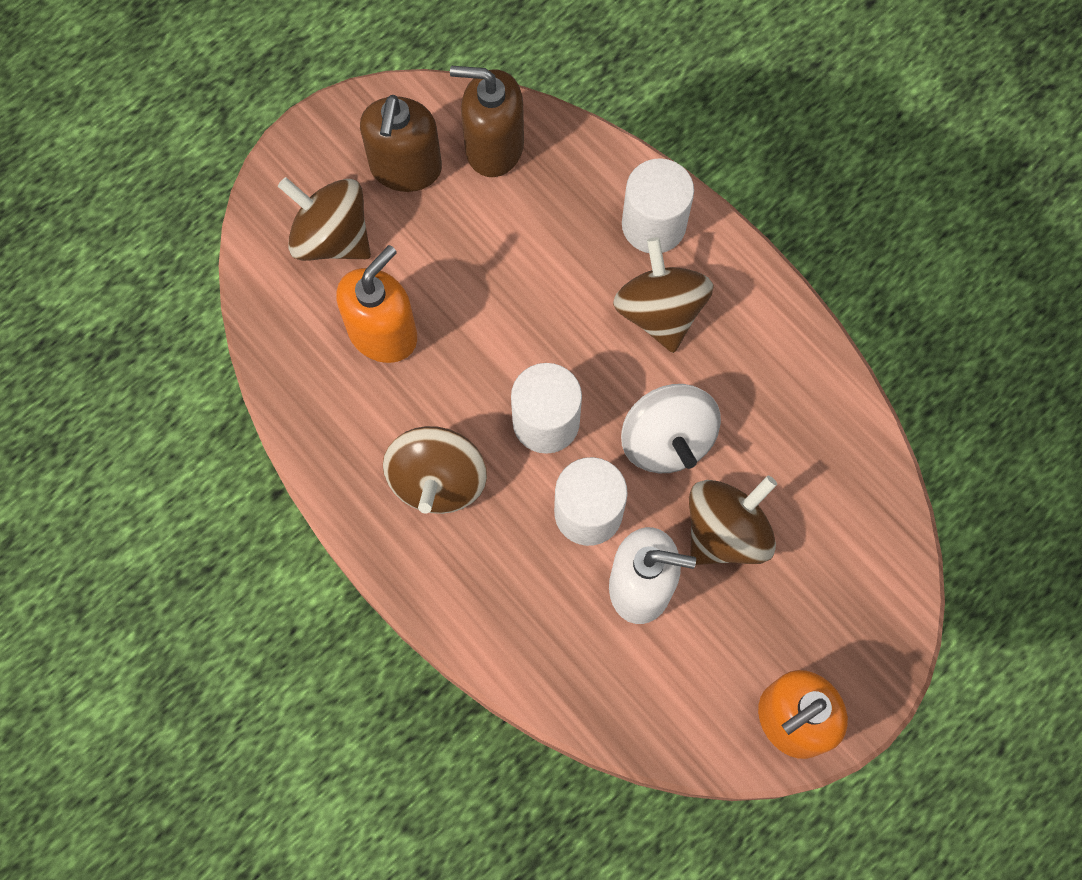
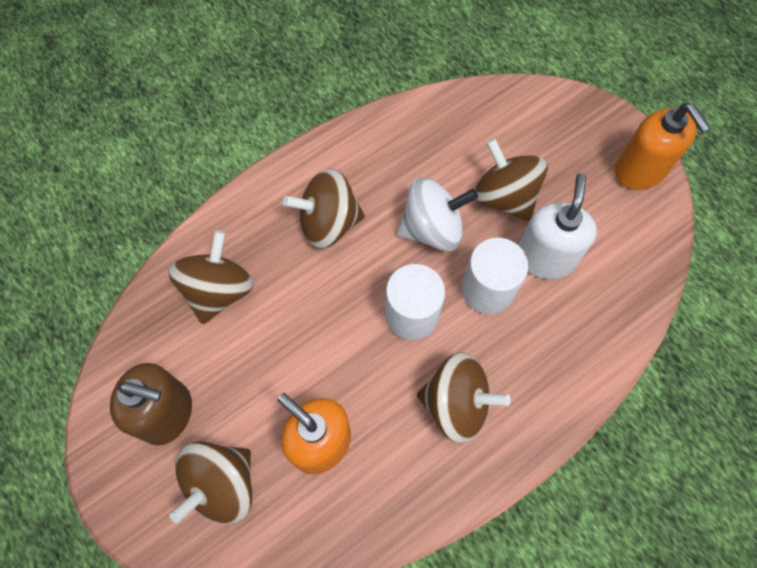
camera: 85 degrees left, 5 degrees down
(493, 147) = (162, 336): brown soap dispenser -> none
(556, 197) = (218, 290): none -> brown spinning top
(653, 225) = (255, 220): white cylinder -> none

